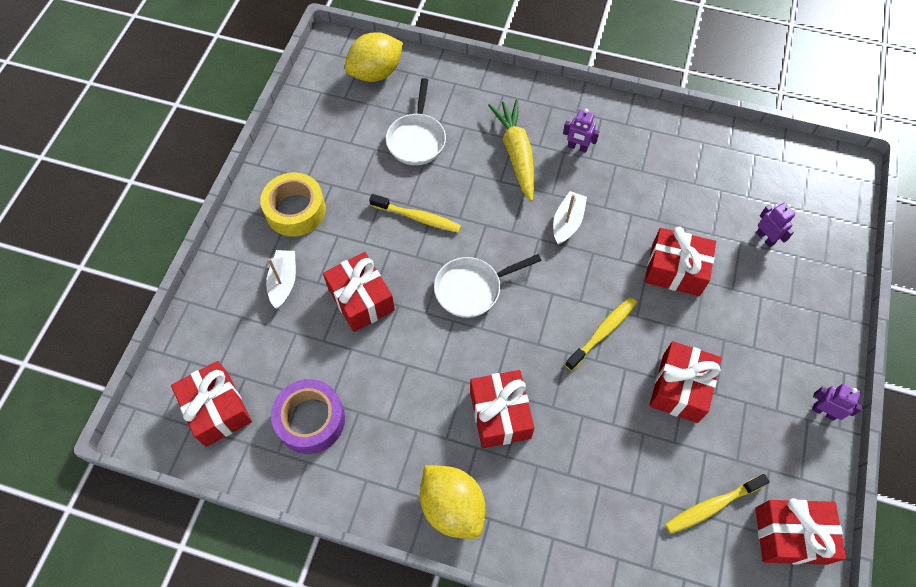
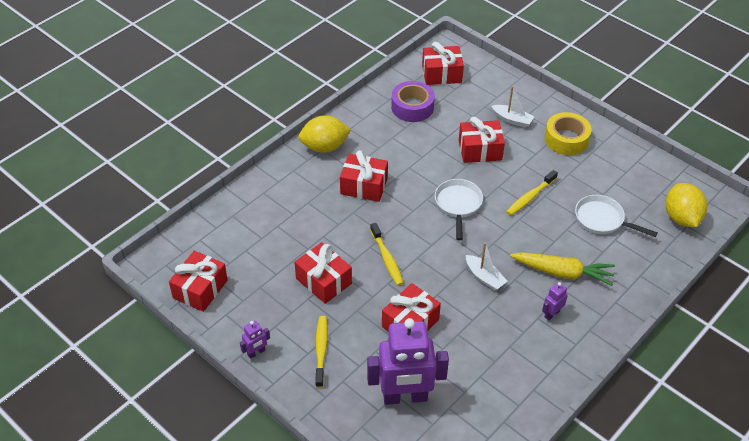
camera: 115 degrees right, 15 degrees down
(711, 506) = (243, 259): yellow toothbrush -> yellow toothbrush (321, 350)
(765, 238) = (405, 397): purple robot -> purple robot, size x2.38

